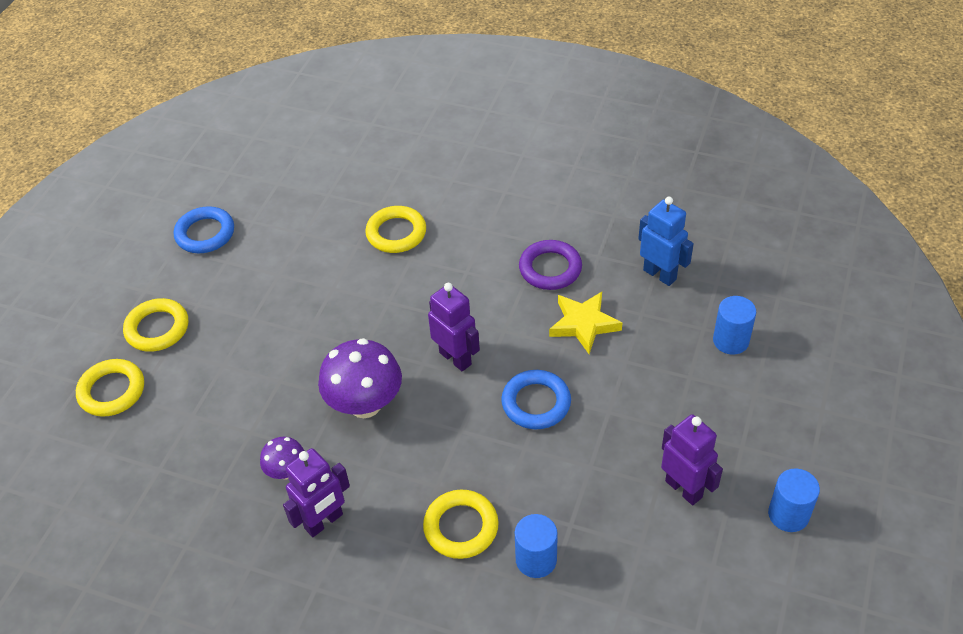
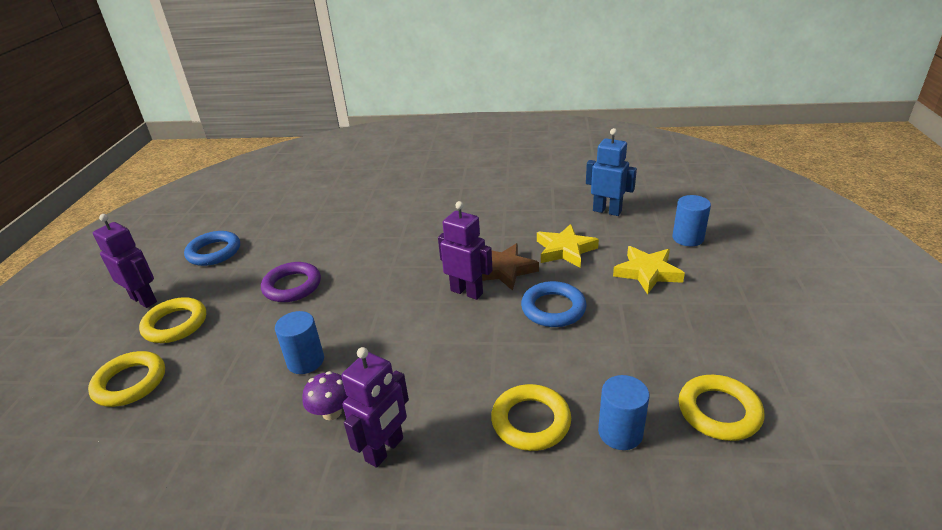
camera: 15 degrees left, 15 degrees down
(365, 404) = (395, 341): purple mushroom -> none
(396, 233) = (383, 224): yellow ring -> yellow ring (719, 411)
(506, 337) = (504, 270): none -> brown star
(550, 268) = (519, 222): purple ring -> purple ring (292, 286)
(658, 380) = (647, 273): none -> yellow star
(684, 489) = (720, 343): purple robot -> purple robot (144, 300)
(788, 514) = (823, 342): blue cylinder -> blue cylinder (305, 361)

